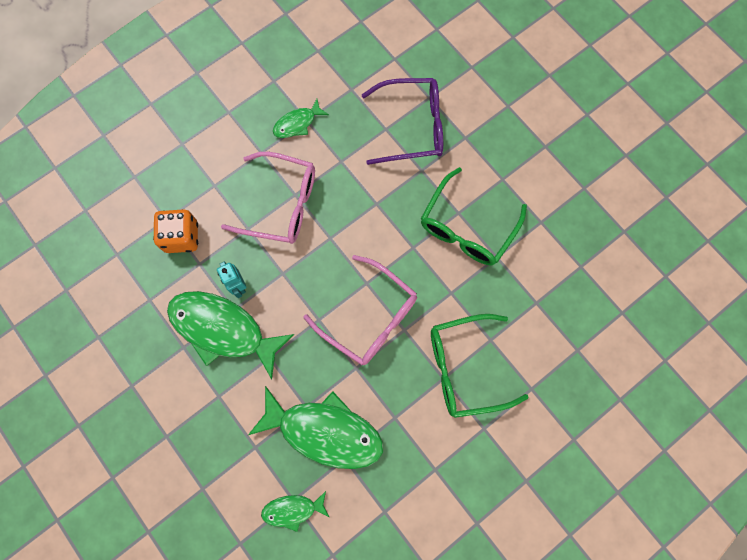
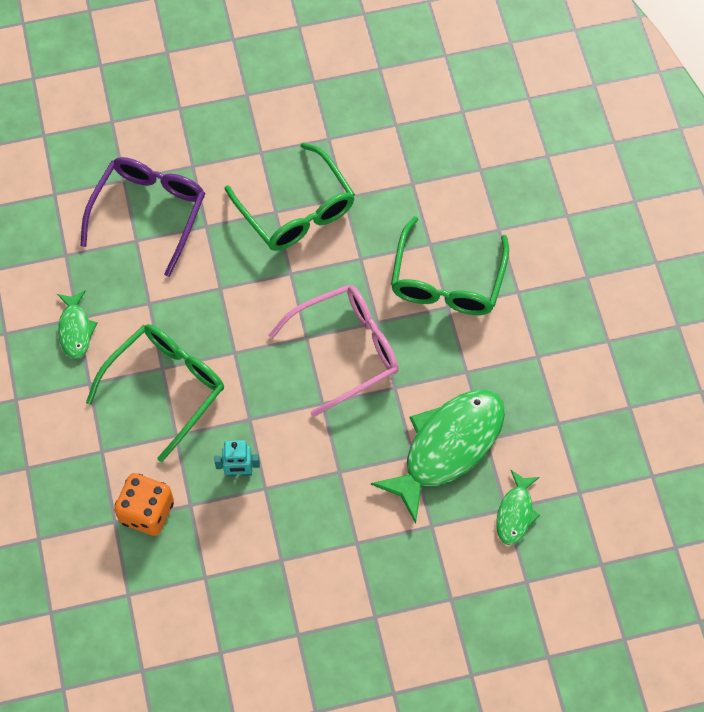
camera: 65 degrees left, 10 degrees down
(223, 329) = (282, 508): green fish -> none
(281, 204) = (166, 387): pink glasses -> green glasses

